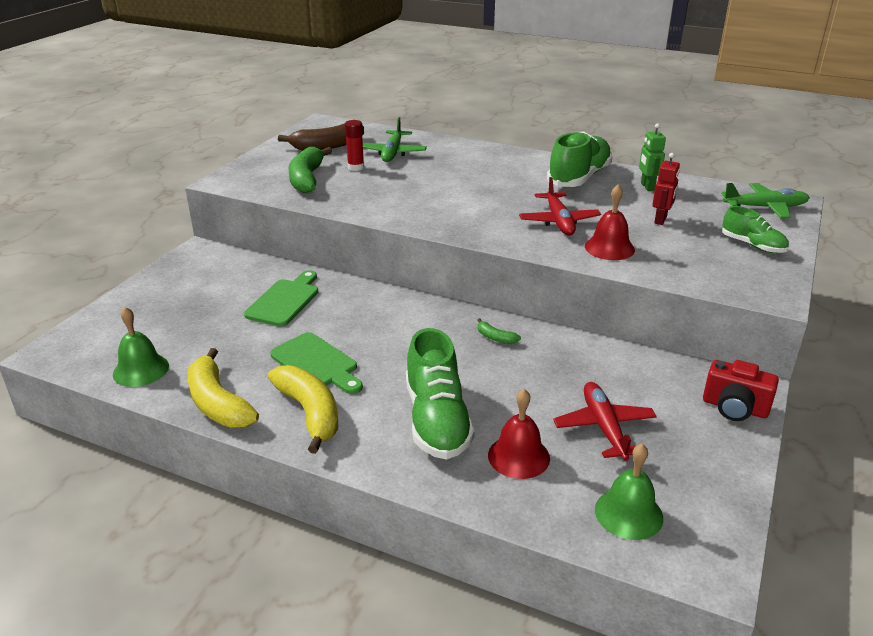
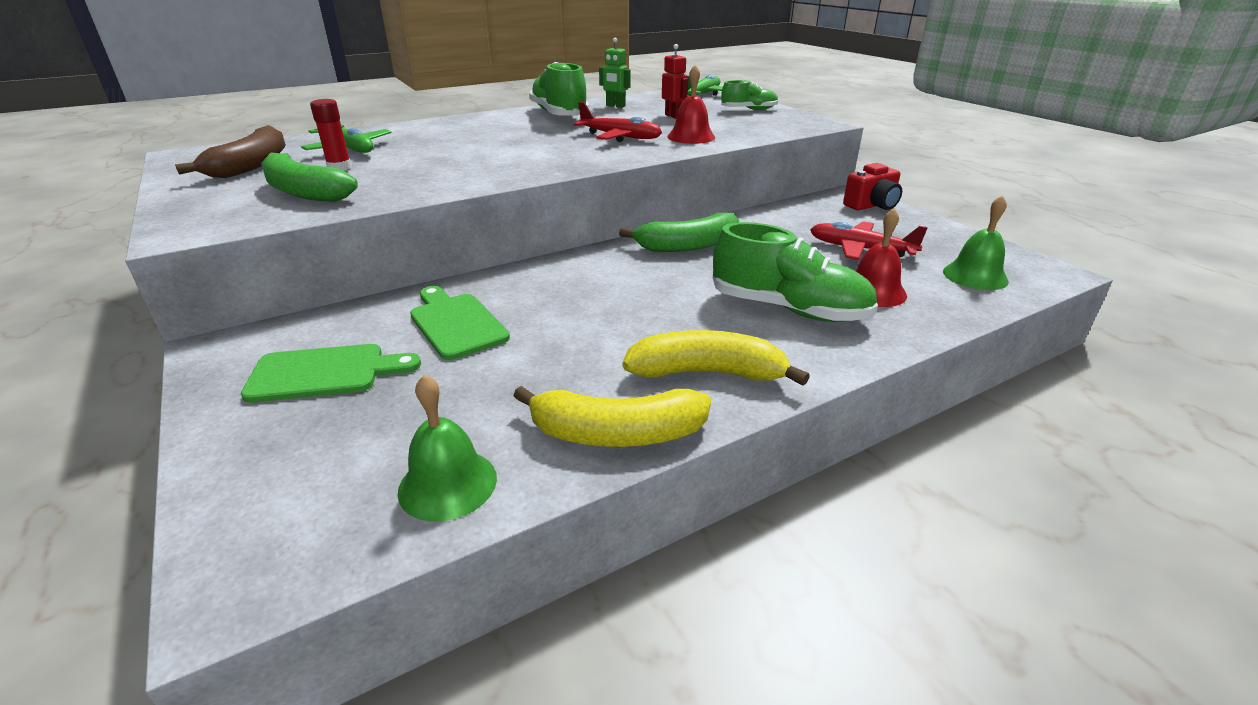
camera: 55 degrees left, 0 degrees up
(317, 363) = (615, 341): green cutting board -> green cutting board (325, 373)
(495, 338) = (687, 246): green banana -> green banana, size x2.20

